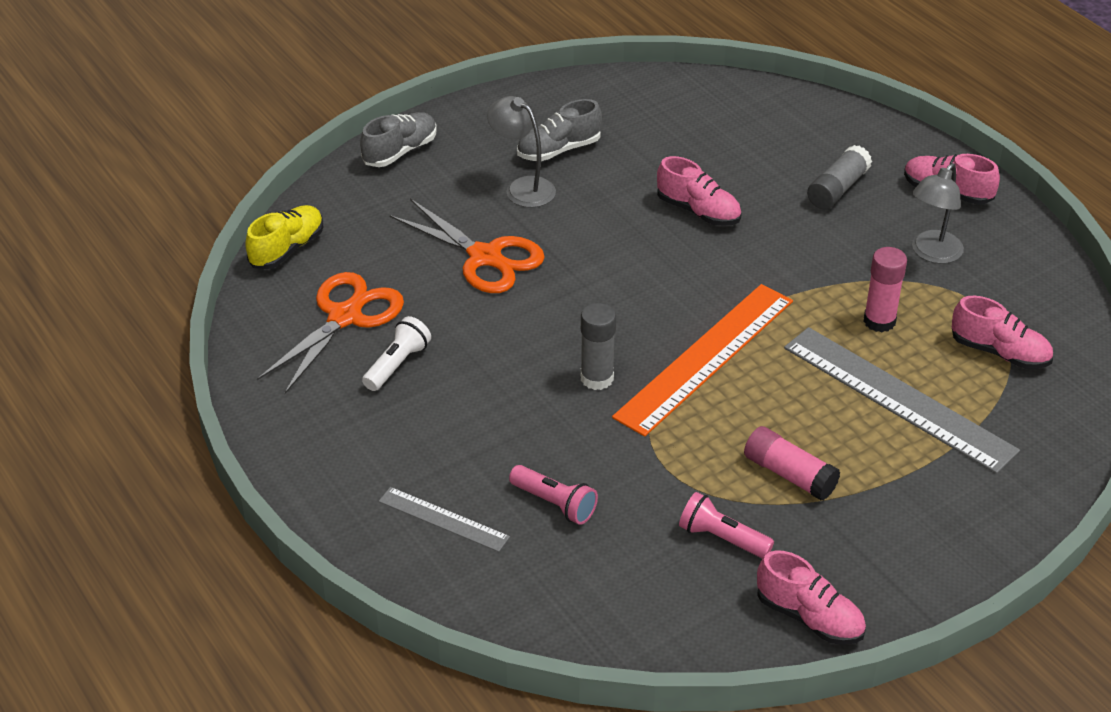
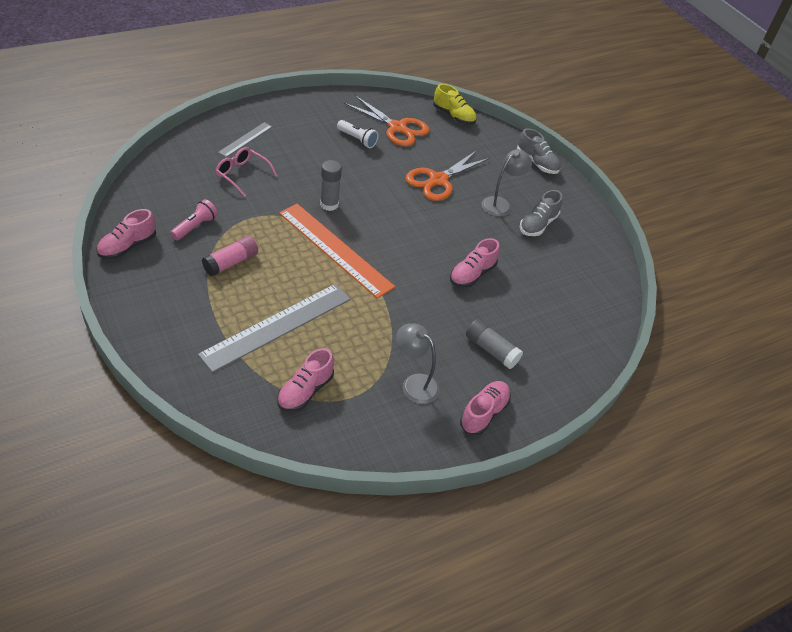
camera: 90 degrees right, 5 degrees up
(555, 504) = (242, 174): pink flashlight -> pink glasses
(559, 150) = (538, 224): grey shoe -> grey shoe turned 120 degrees counterclockwise
(879, 321) = (350, 336): pink glue stick -> none

